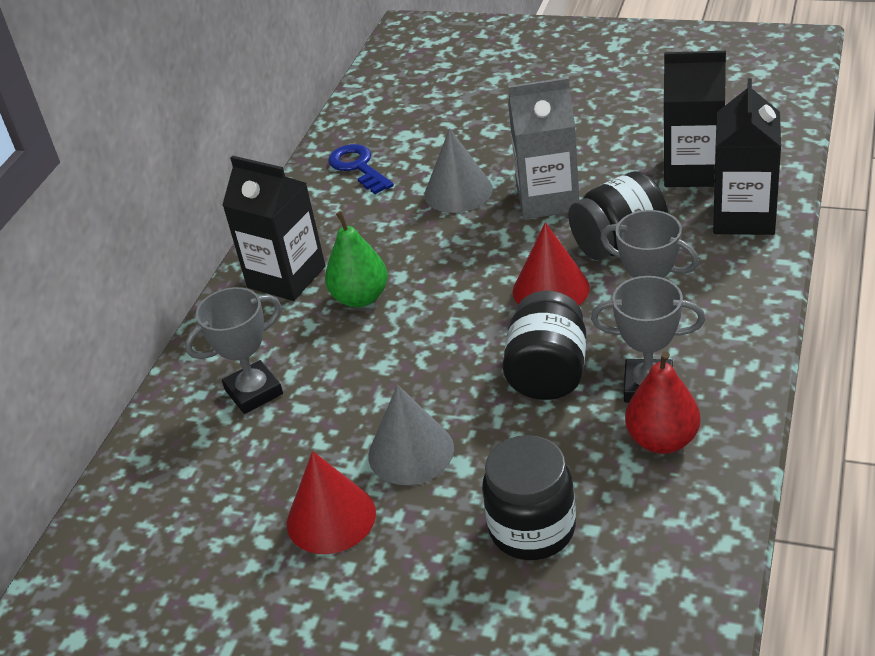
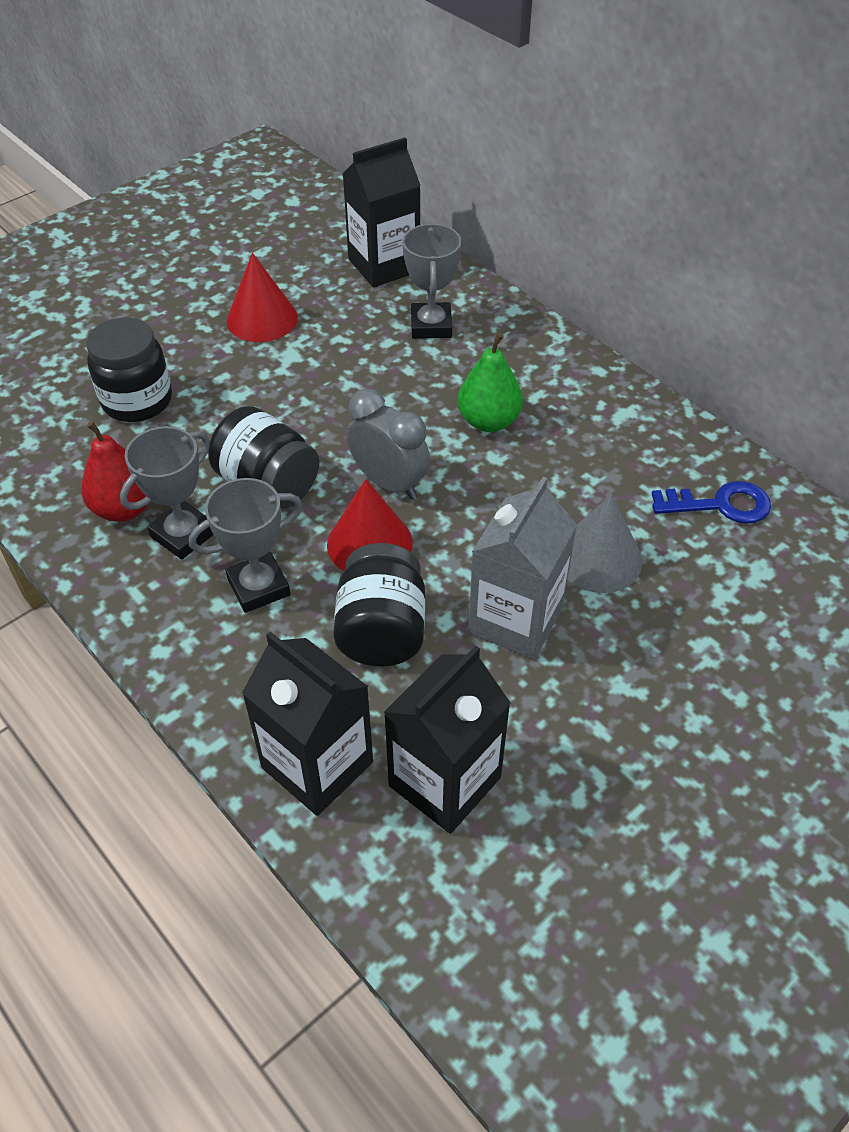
camera: 115 degrees right, 10 degrees up
(286, 277) = (566, 390): black carton -> black carton (384, 265)
(411, 452) = (276, 376): grey cone -> none
(480, 311) = (389, 483): none -> grey clock

